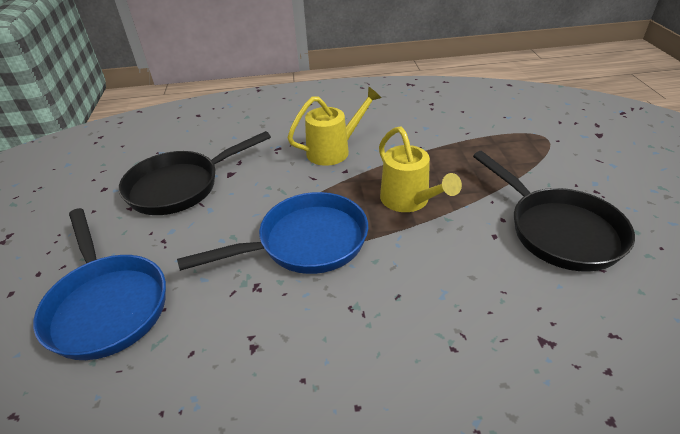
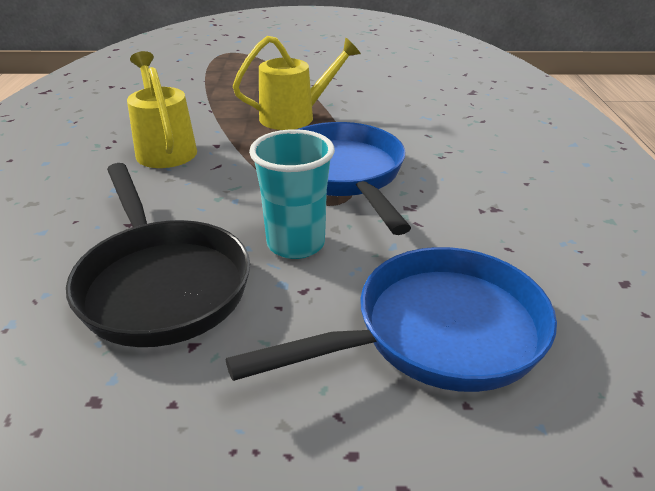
camera: 85 degrees left, 5 degrees down
(211, 230) = (296, 244): none -> turquoise cup
(558, 230) = (360, 69): black pan -> none

